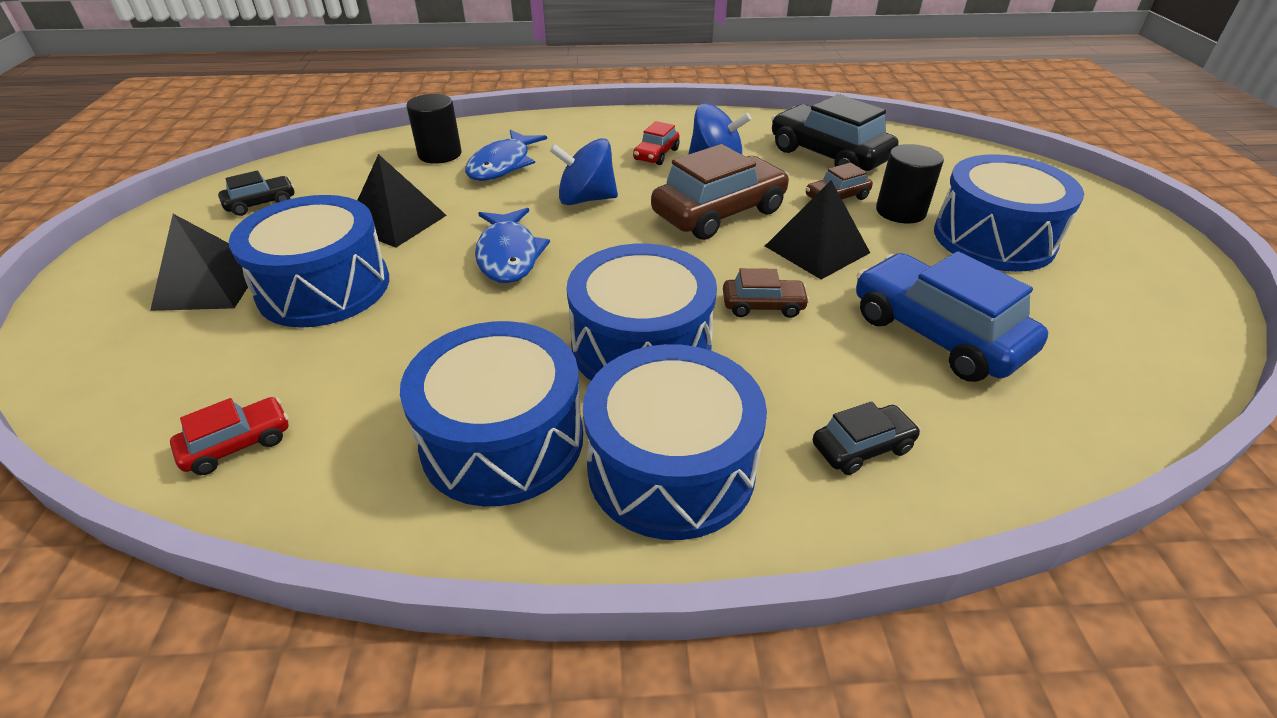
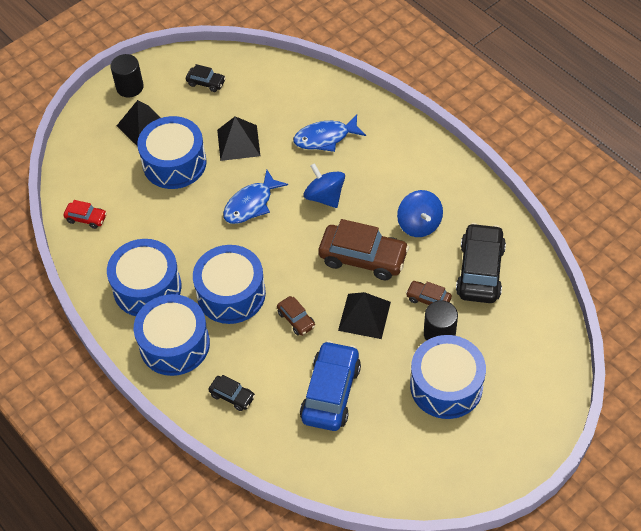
camera: 55 degrees right, 15 degrees up
(440, 154) = (310, 104): black cylinder -> black cylinder (130, 87)
(656, 154) = (401, 193): red car -> none

